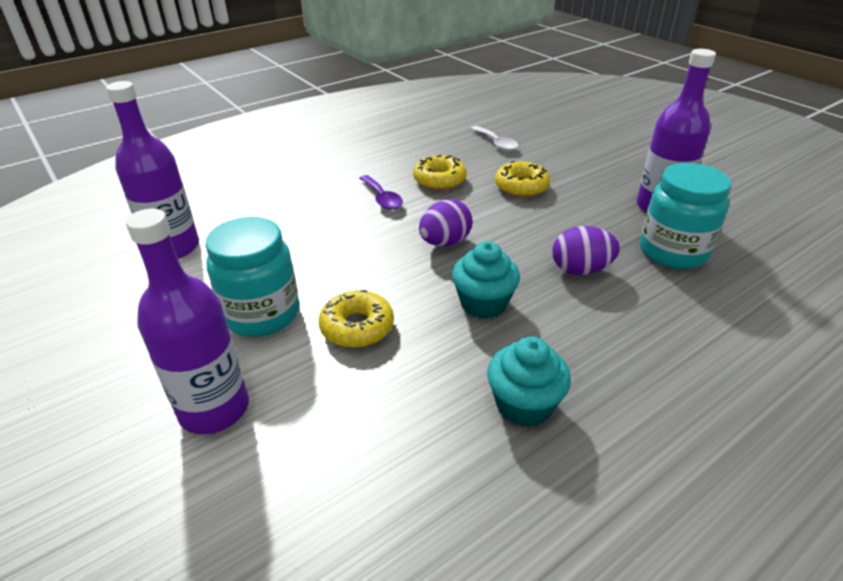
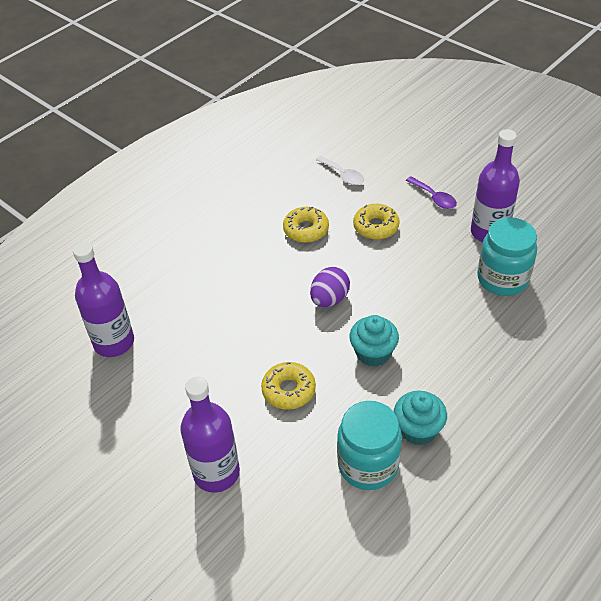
camera: 10 degrees left, 10 degrees up
(262, 314) = (214, 392): turquoise jar -> turquoise jar (368, 465)
(382, 198) = (264, 259): purple spoon -> purple spoon (434, 197)
(580, 270) = (437, 309): purple egg -> none

